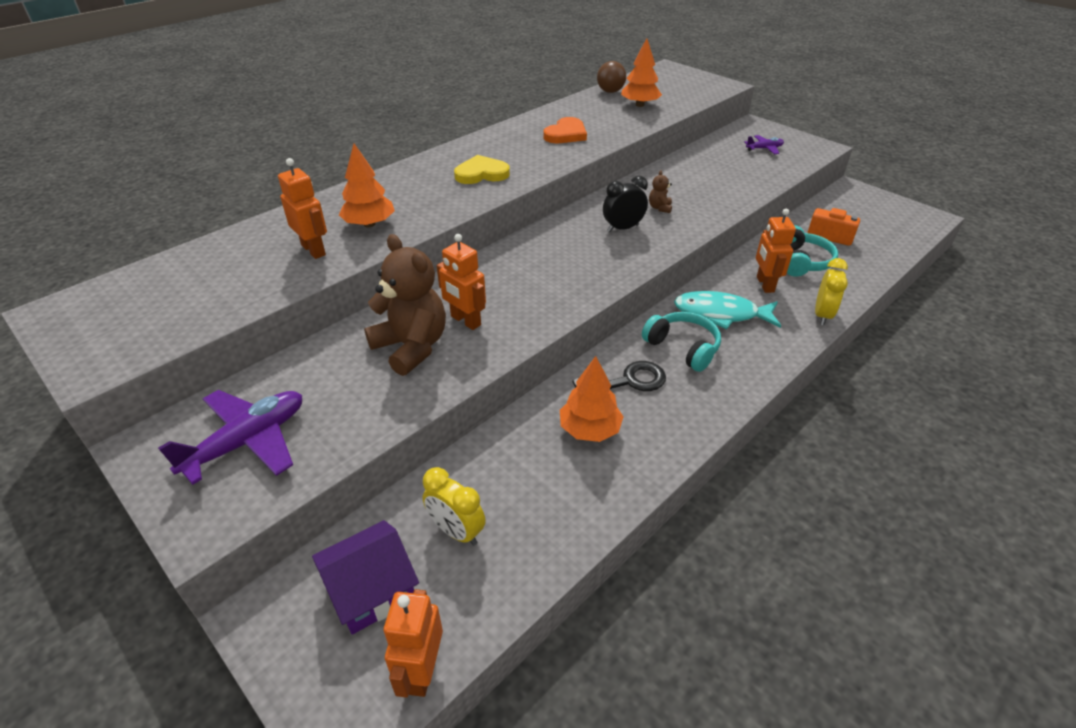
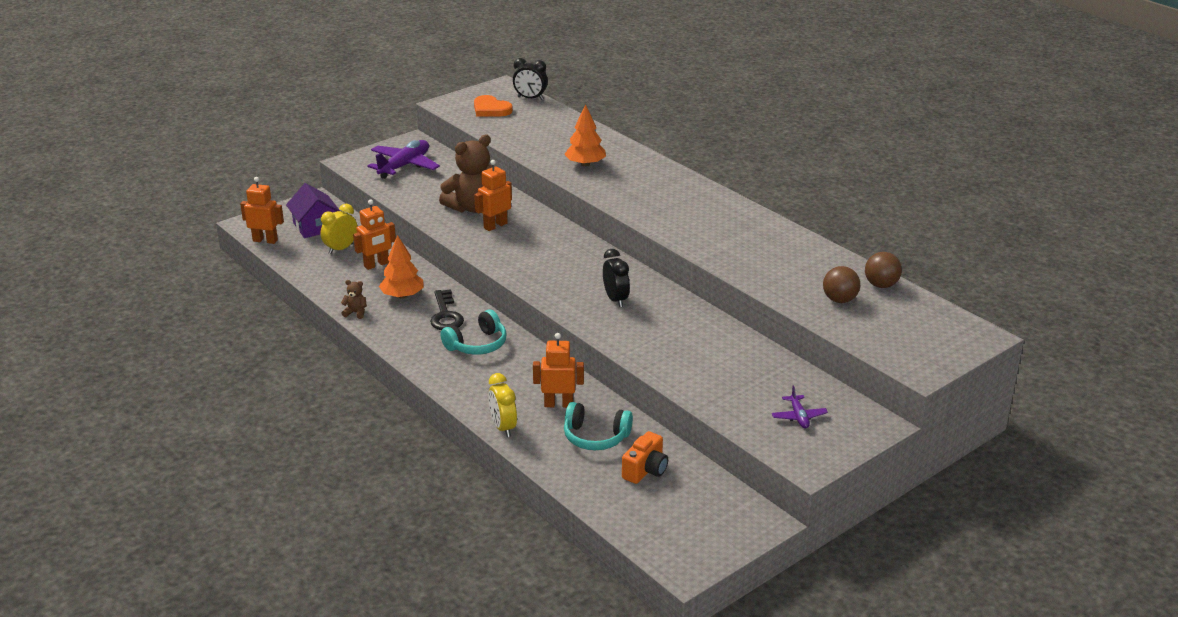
camera: 95 degrees right, 10 degrees down
(124, 280) = (530, 98): none -> black clock
(247, 442) = (404, 166): purple plane -> purple plane turned 105 degrees counterclockwise
(314, 250) = (552, 148): orange robot -> orange robot (376, 265)
(481, 174) = (665, 206): yellow heart -> none
(566, 134) = (753, 250): orange heart -> orange heart (491, 109)
(639, 105) = (839, 300): orange tree -> brown ball
(659, 208) = (652, 323): brown teddy bear -> brown teddy bear (355, 313)
(721, 314) = (518, 371): turquoise fish -> none
(822, 315) = (503, 427): yellow clock -> yellow clock turned 45 degrees clockwise

